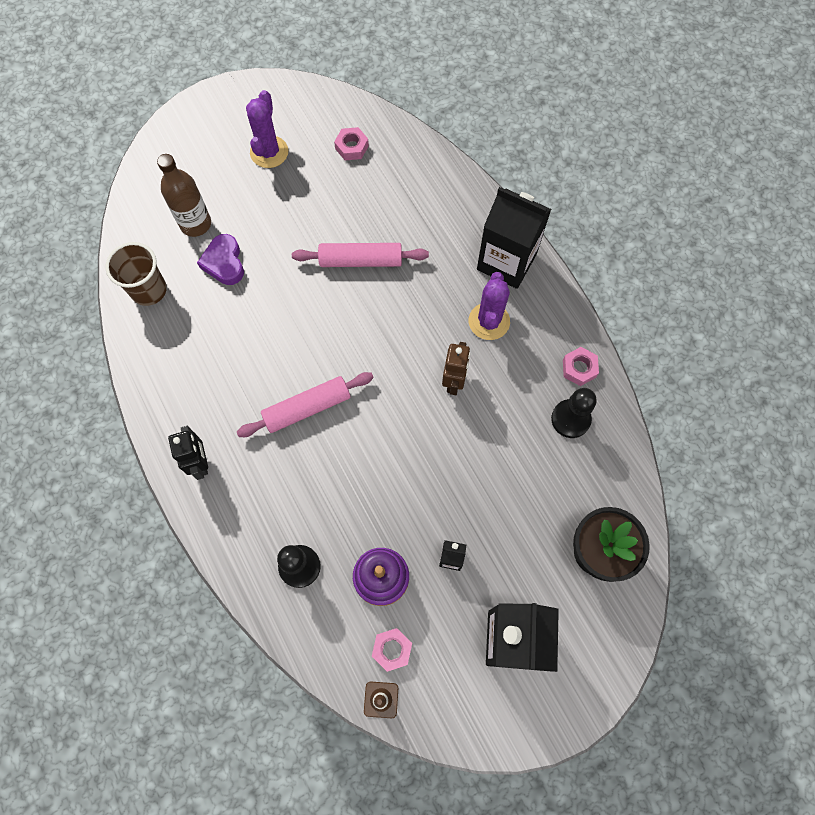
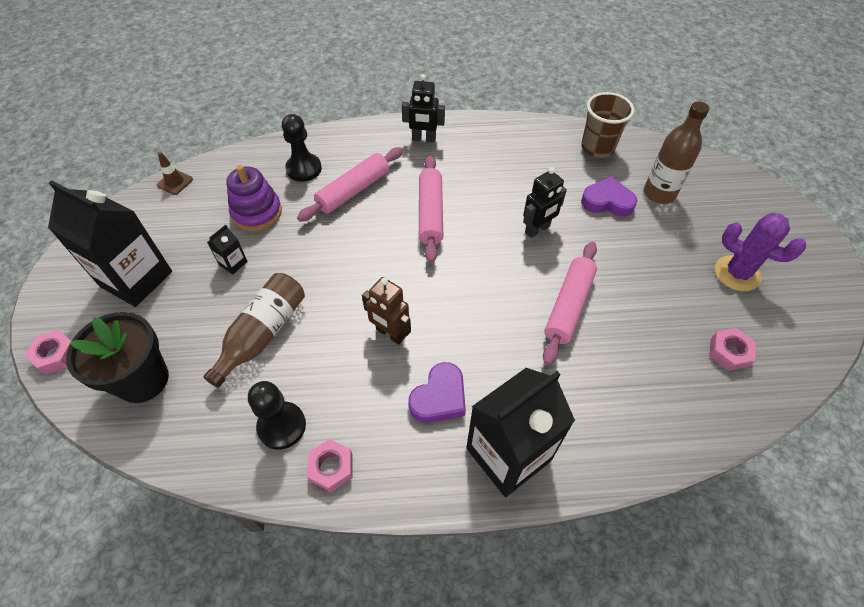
camera: 115 degrees right, 15 degrees down
(286, 309) = (537, 229): none -> black robot
(309, 496) = (353, 190): none -> pink rolling pin
(392, 649) = (201, 200): pink nut -> pink nut (56, 355)
(489, 321) = (439, 397): purple cactus -> purple heart
(506, 482) = (263, 334): none -> brown bottle

